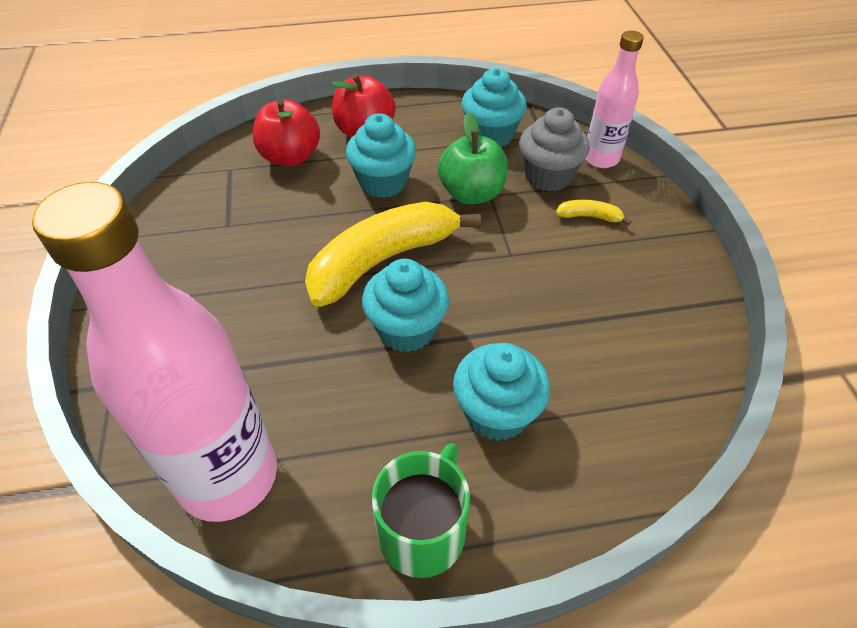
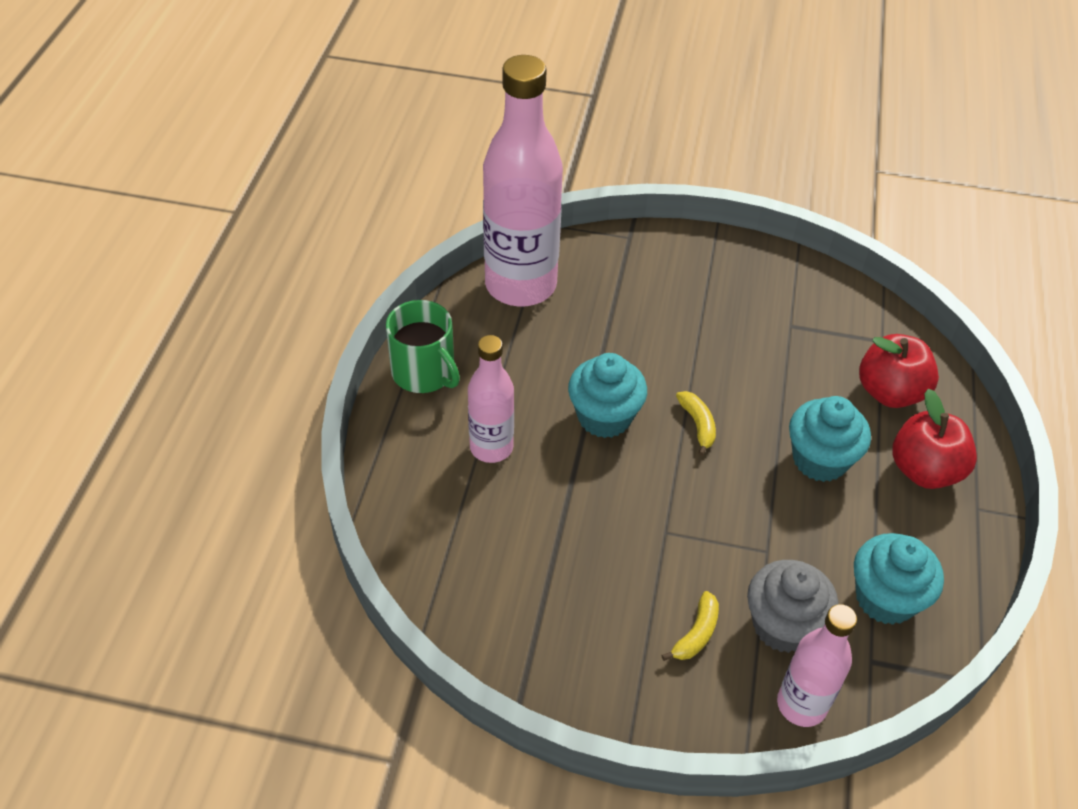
camera: 110 degrees right, 0 degrees up
(382, 260) = (698, 425): yellow banana -> yellow banana, size x0.40
(471, 193) = (775, 534): green apple -> none
(496, 413) = (491, 447): turquoise cupcake -> pink bottle

